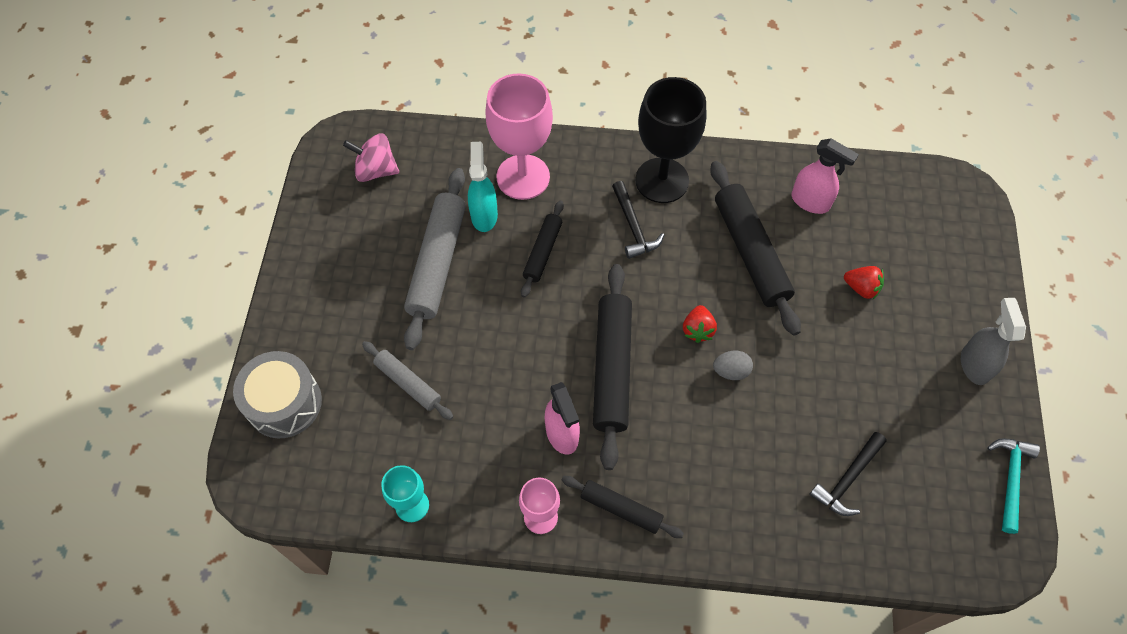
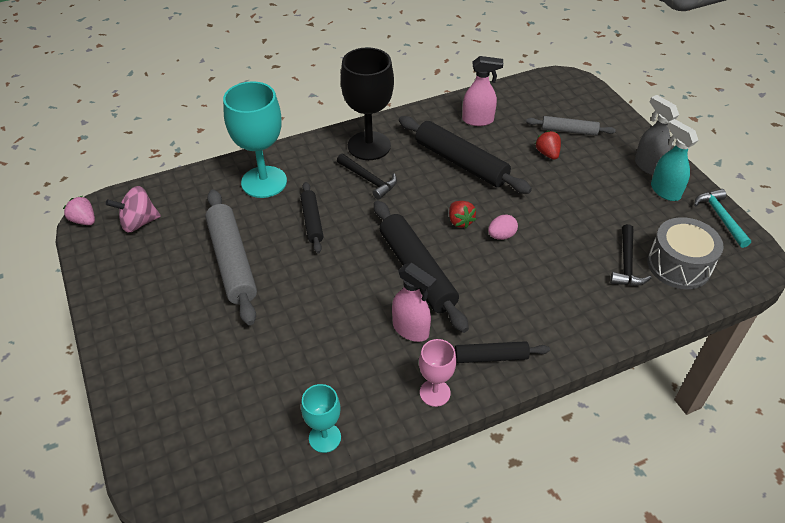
camera: 30 degrees left, 15 degrees down
(284, 403) = (159, 418): grey drum -> grey drum (678, 265)
(327, 143) = (84, 220): none -> pink strawberry
(408, 383) = (262, 352): grey rolling pin -> grey rolling pin (569, 131)
(484, 215) = (249, 217): turquoise spray bottle -> turquoise spray bottle (665, 191)
(523, 177) = (264, 182): pink goblet -> turquoise goblet
(731, 371) = (501, 236): grey egg -> pink egg
(861, 288) = (547, 154): red strawberry -> red strawberry turned 105 degrees counterclockwise

